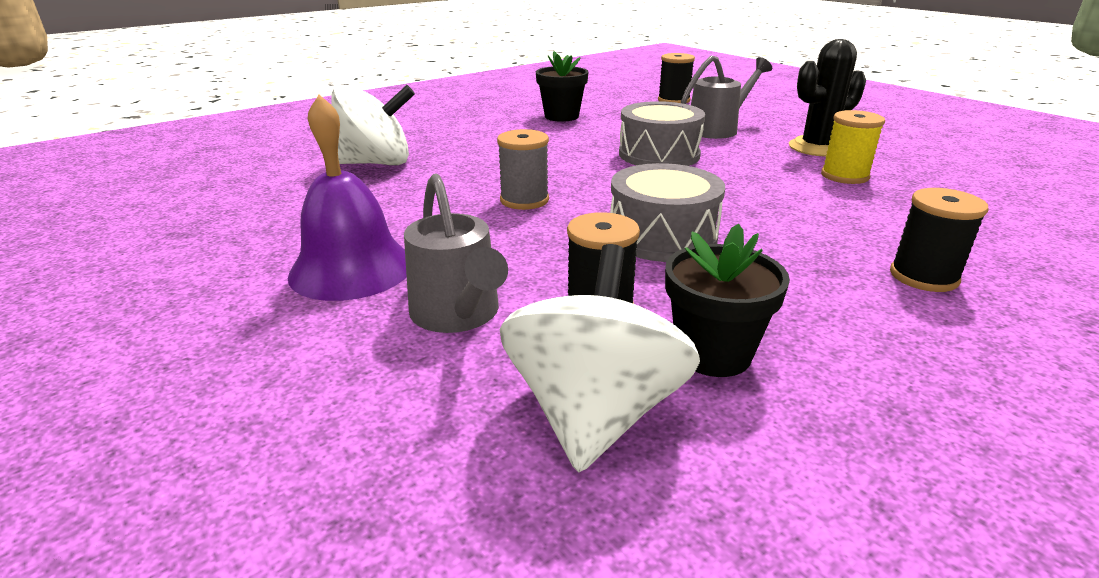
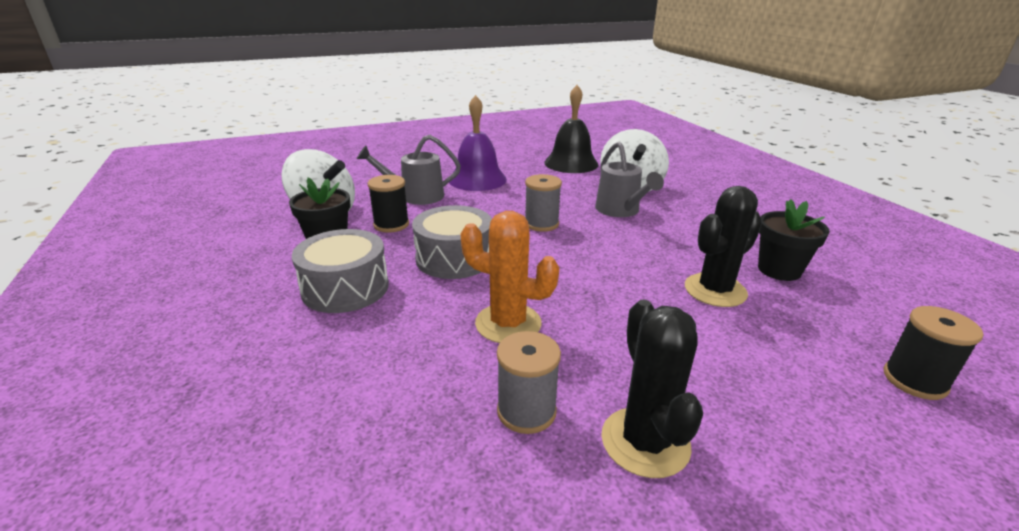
camera: 105 degrees right, 0 degrees up
(264, 202) = (571, 163): none -> black bell
(615, 132) = (715, 290): none -> black cactus
(659, 154) = (633, 299): grey drum -> grey drum (345, 288)
(717, 129) = (739, 372): grey watering can -> grey watering can (620, 211)
(754, 193) = (508, 323): none -> orange cactus
(844, 176) = (526, 411): yellow spool -> grey spool
(923, 276) = (311, 344): black spool -> none

